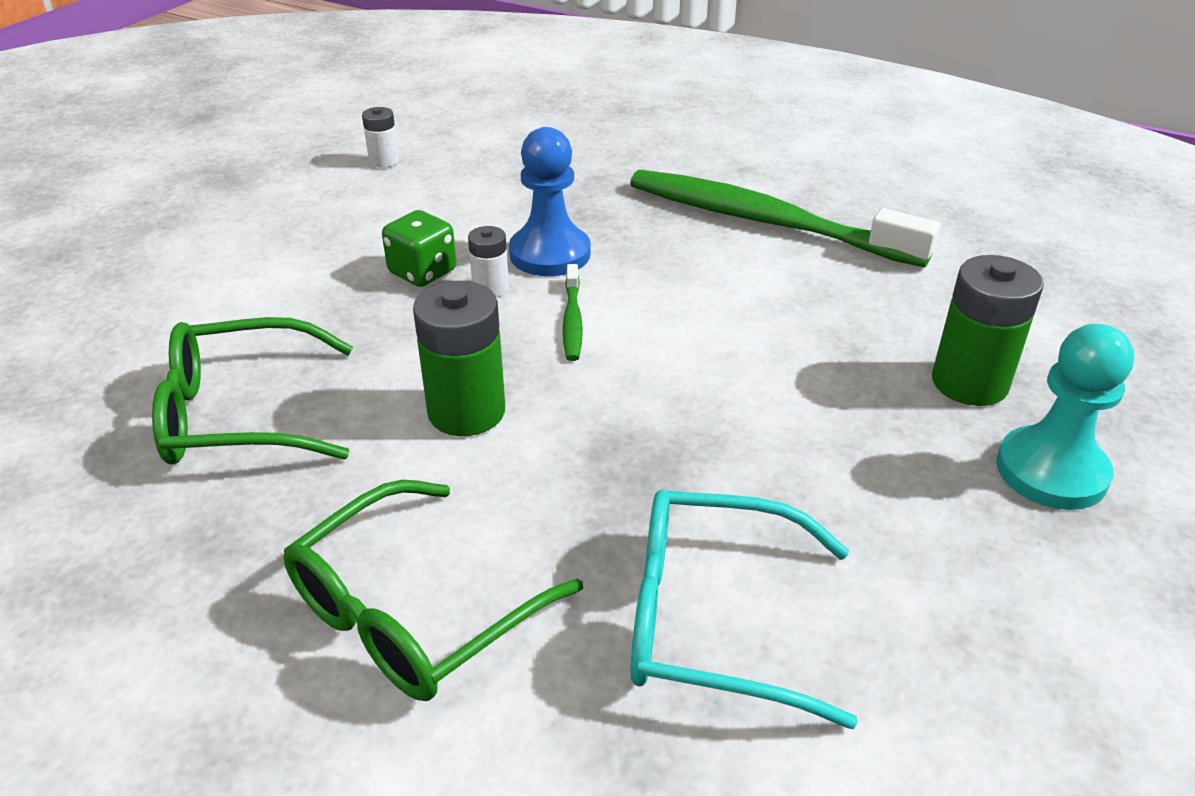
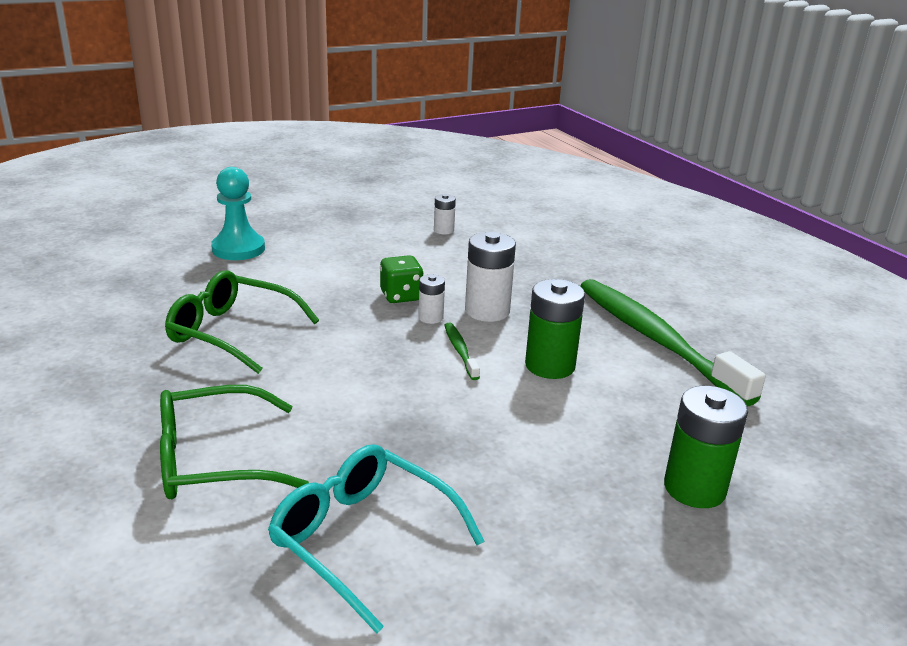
camera: 30 degrees right, 10 degrees down
(466, 411) = (346, 376): green battery -> green battery (550, 366)
(550, 254) = (487, 311): blue pawn -> white battery
(572, 320) = (460, 351): green toothbrush -> green toothbrush turned 135 degrees clockwise
(1051, 471) = (692, 566): turquoise pawn -> turquoise pawn (238, 249)

